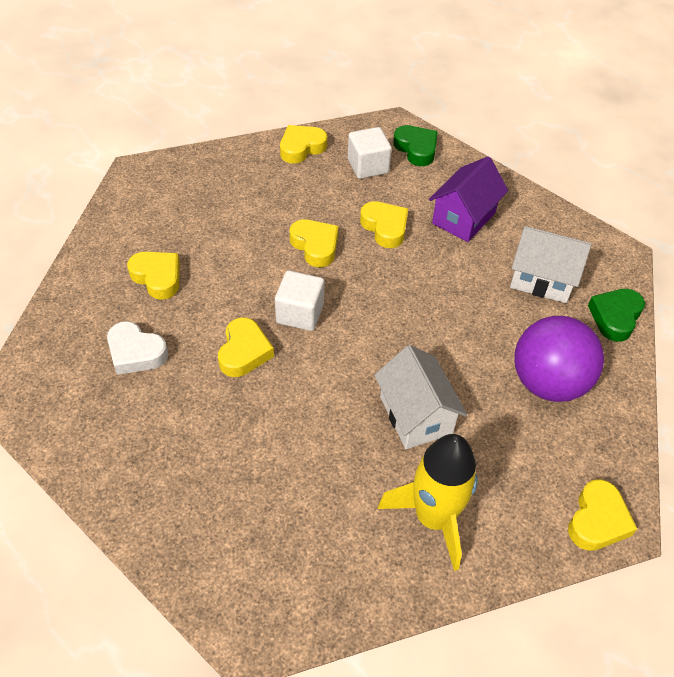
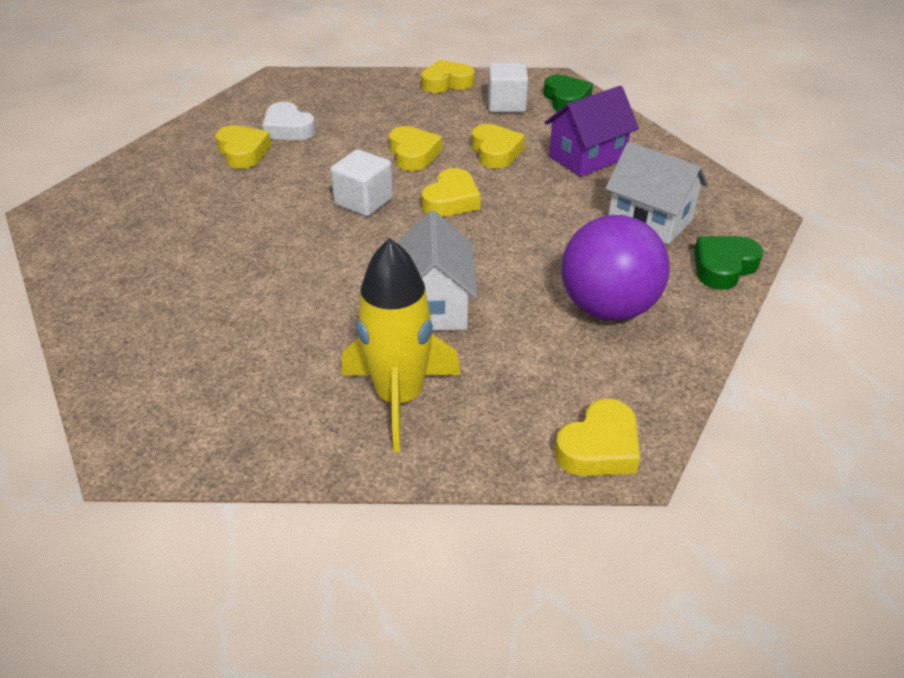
camera: 20 degrees right, 10 degrees down
(136, 353) = (183, 202): white heart -> white heart (288, 129)
(244, 352) = (287, 220): yellow heart -> yellow heart (451, 200)

